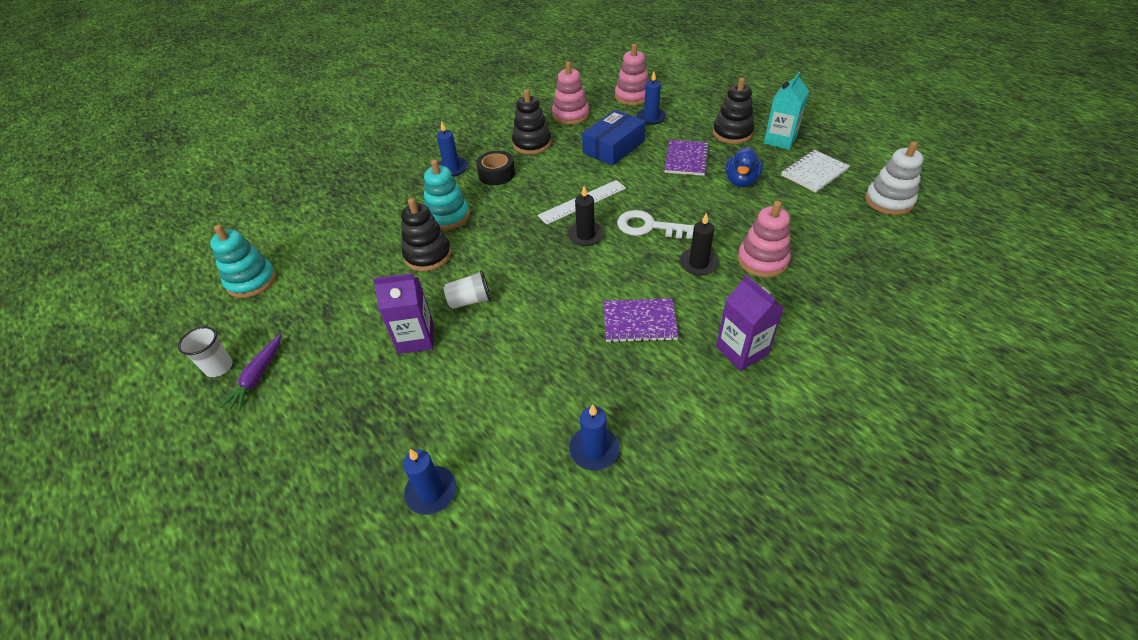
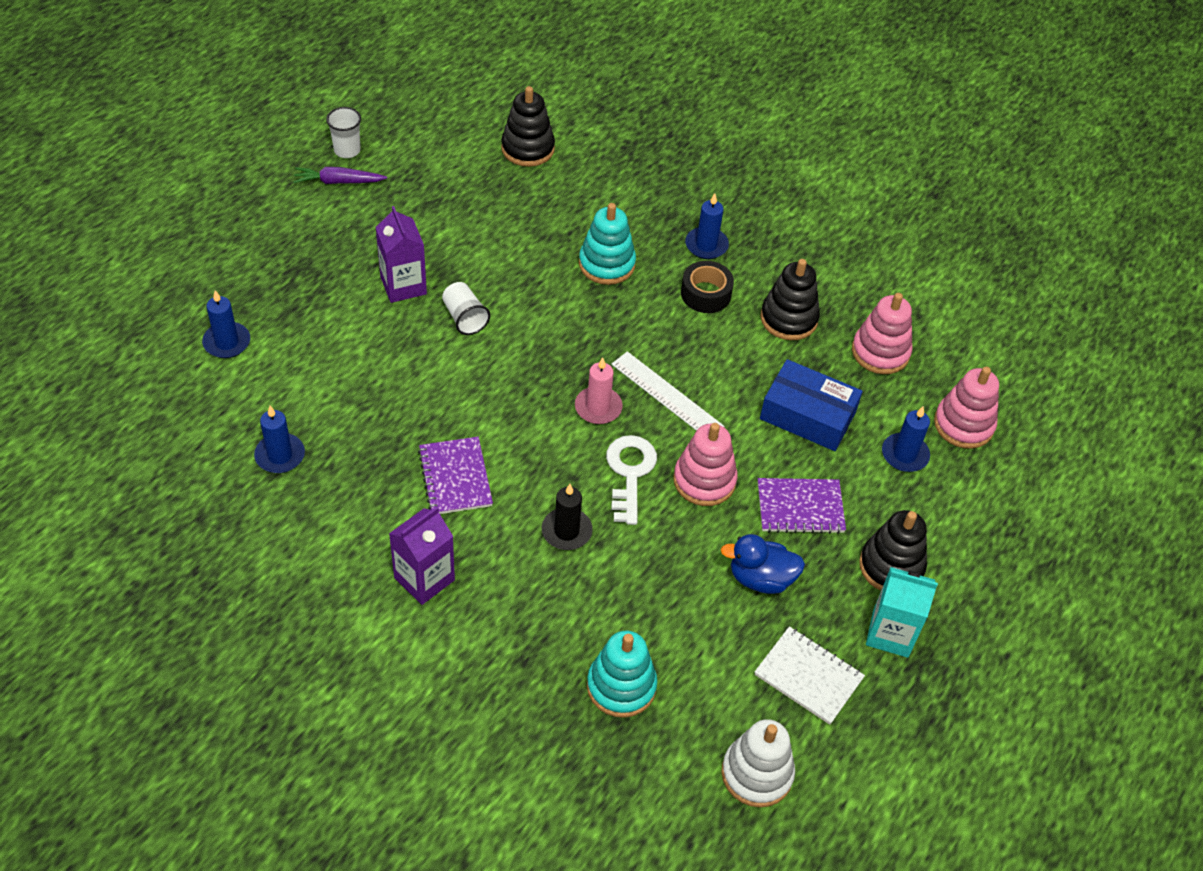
camera: 70 degrees right, 5 degrees up
(251, 281) = (464, 129): turquoise stacking toy -> turquoise stacking toy (621, 686)
(428, 255) = (531, 263): black stacking toy -> black stacking toy (528, 148)
(585, 235) = (598, 407): black candle -> pink candle
(762, 260) = (586, 602): pink stacking toy -> pink stacking toy (704, 480)

